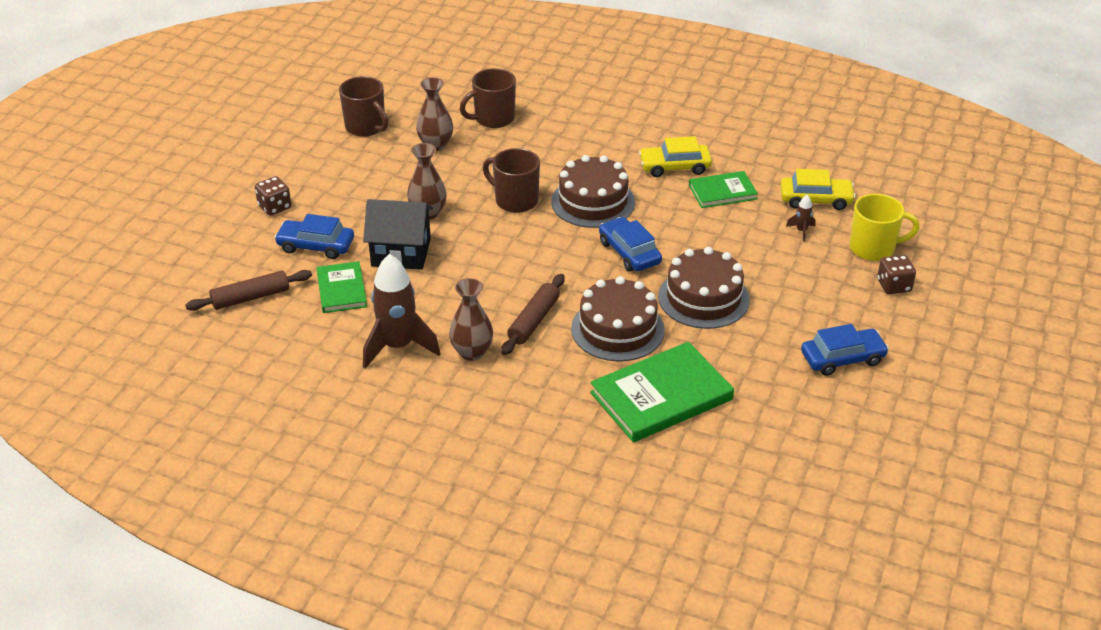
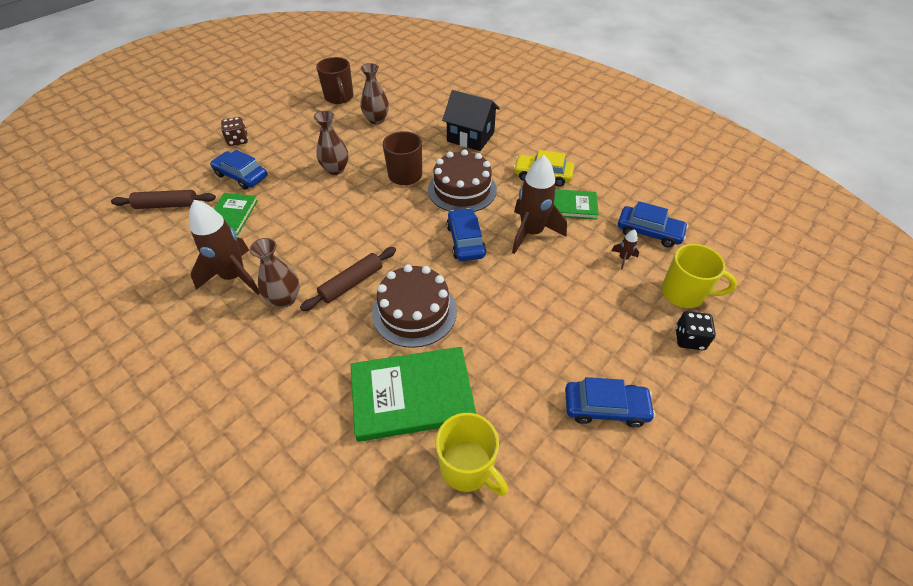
camera: 20 degrees right, 10 degrees up
(401, 253) = (294, 196): black house -> black house (470, 137)
(493, 118) = (429, 109): brown mug -> none
(695, 228) = (531, 233): none -> brown rocket
(703, 298) = (504, 301): brown cake -> none
(745, 432) = (467, 467): none -> yellow mug
(815, 199) = (649, 232): yellow car -> blue car
(894, 286) = (689, 339): brown dice -> black dice

